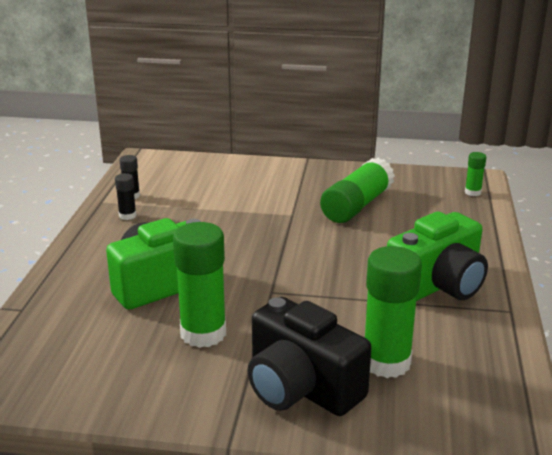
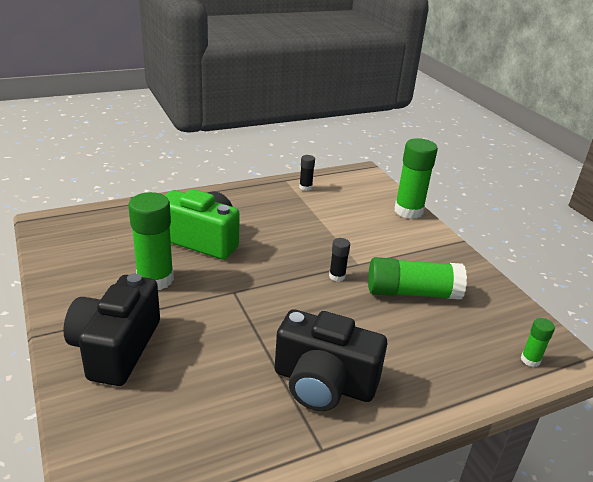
camera: 55 degrees right, 5 degrees up
(127, 216) = (277, 196): black glue stick -> black glue stick (337, 276)
(386, 362) = (177, 385): green glue stick -> green glue stick (408, 211)
(437, 285) = (323, 383): green camera -> black camera

